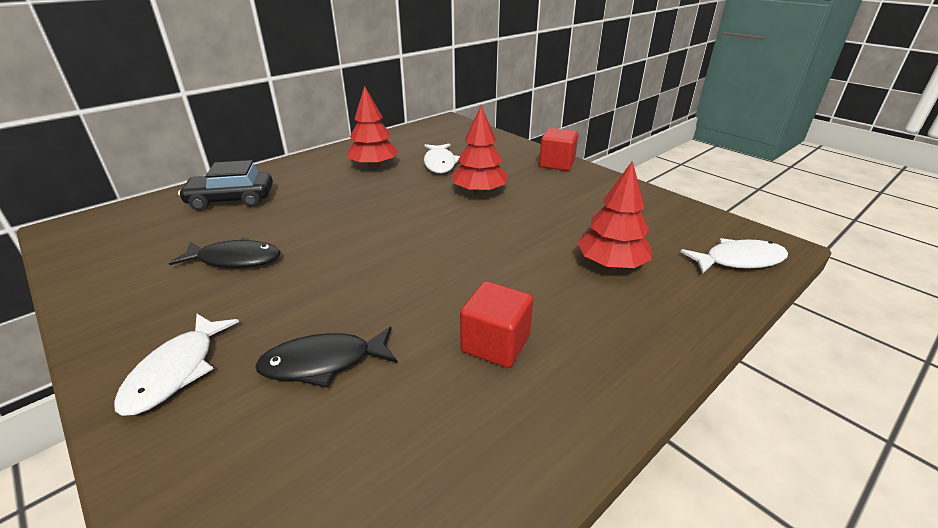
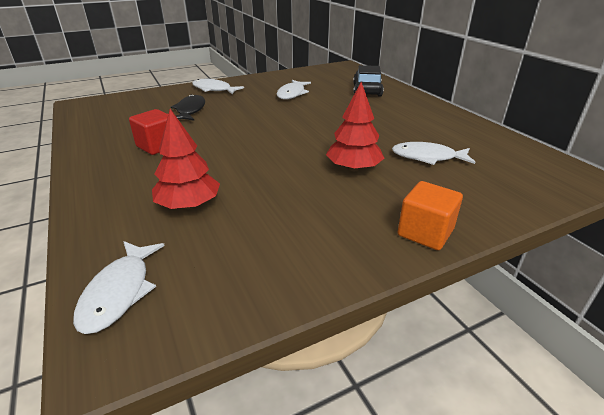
camera: 105 degrees right, 0 degrees up
(235, 259) = (292, 94): black fish -> white fish
(374, 166) = (422, 129): red tree -> none
(557, 164) = (425, 232): red cube -> orange cube

